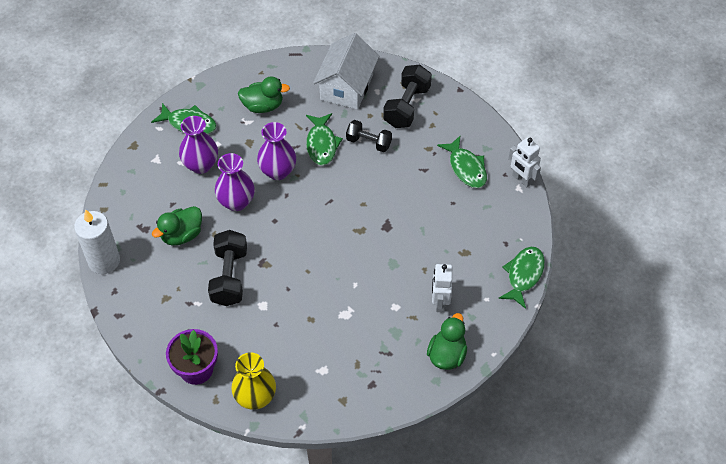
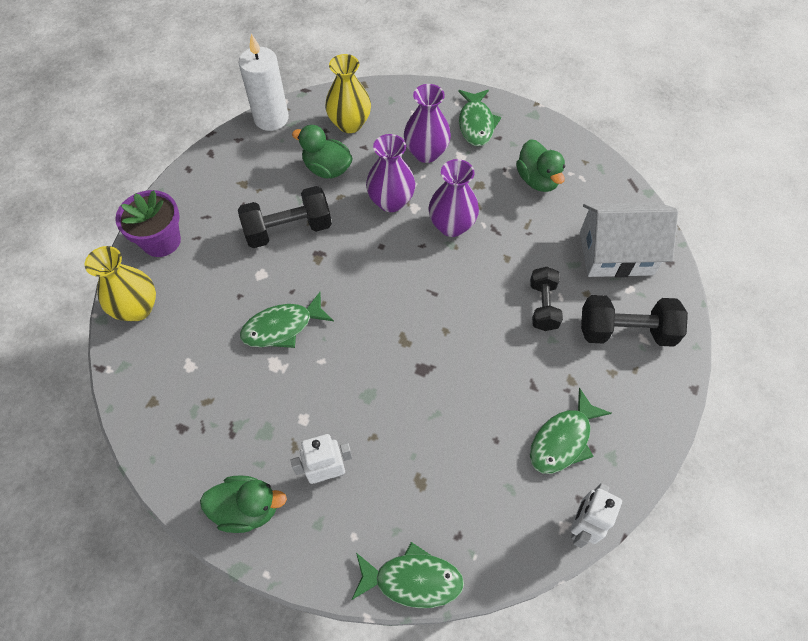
camera: 70 degrees right, 5 degrees up
(142, 206) = (350, 124): none -> yellow vase
(321, 144) = (513, 256): green fish -> green fish (282, 327)

